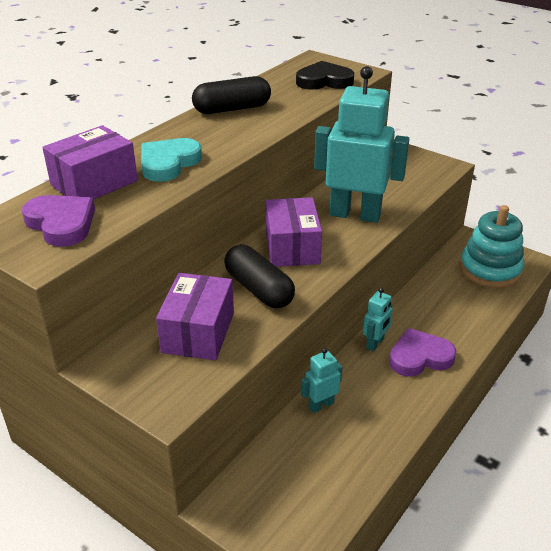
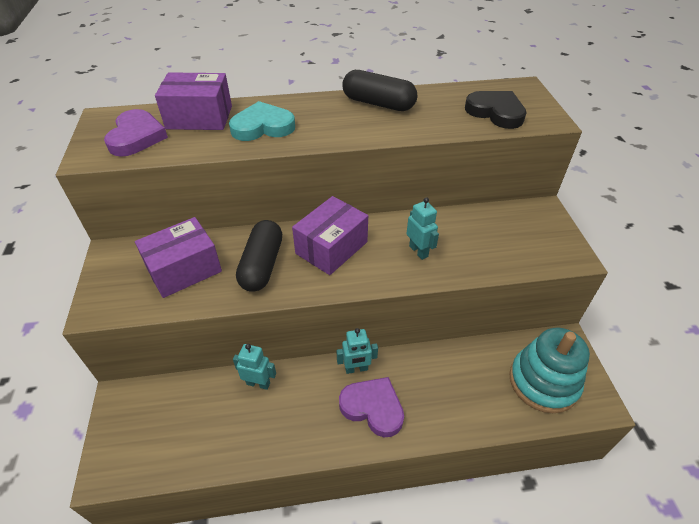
camera: 45 degrees right, 10 degrees up
(355, 214) = (418, 251): turquoise robot -> turquoise robot, size x0.45

